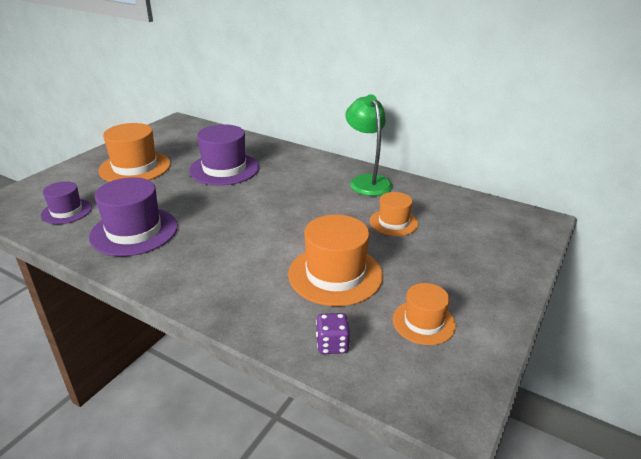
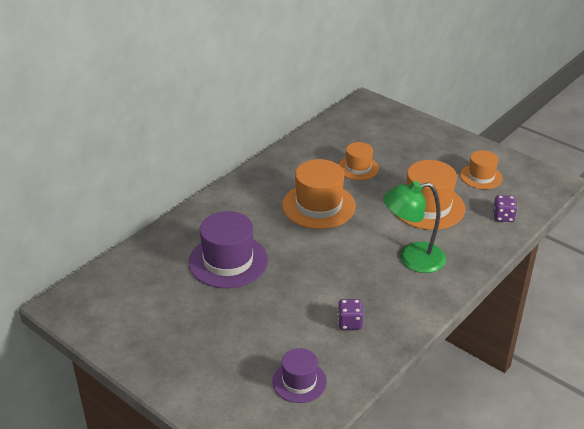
camera: 80 degrees left, 5 degrees up
(134, 231) = (349, 323): purple hat -> purple dice
(135, 167) = (201, 335): orange hat -> orange hat (318, 206)
(367, 181) = (283, 170): green lamp -> green lamp (412, 259)

